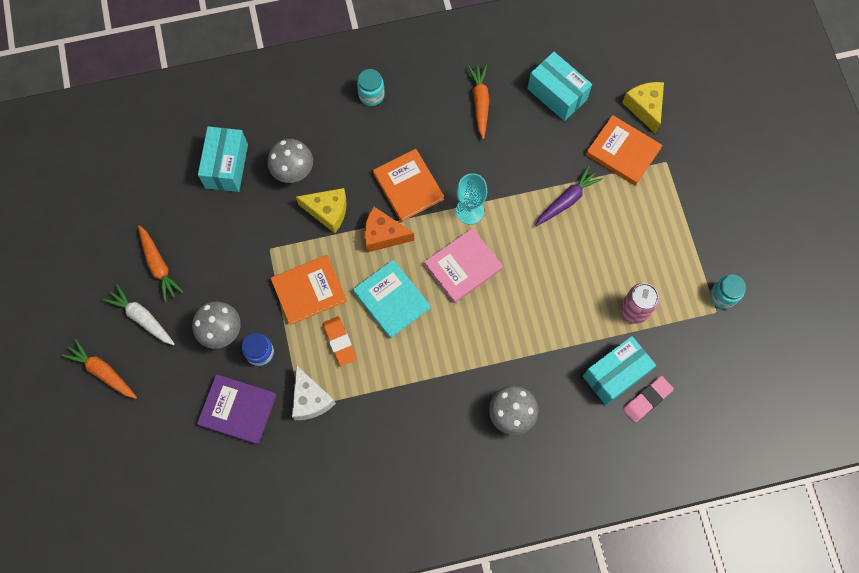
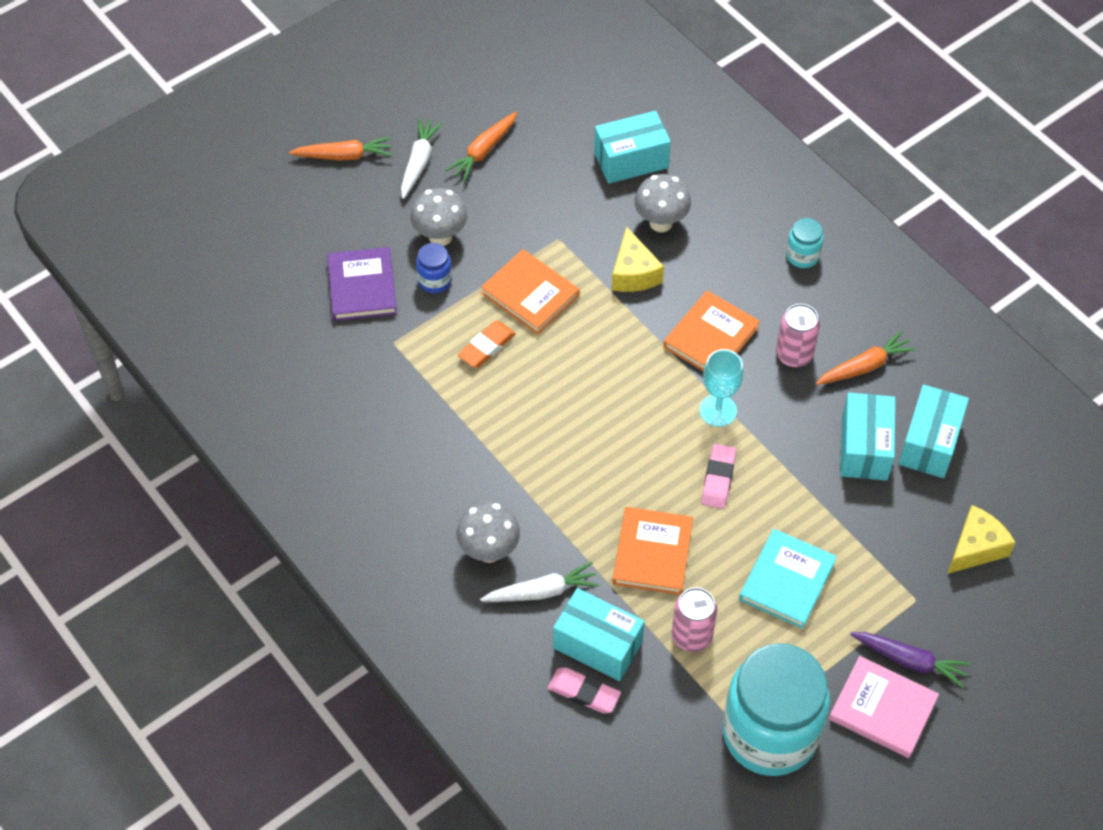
camera: 65 degrees right, 15 degrees down
(103, 372) = (344, 156): orange carrot -> orange carrot turned 75 degrees clockwise
(310, 399) = (407, 347): white cheese -> none
(383, 235) = (636, 337): orange cheese -> none
(391, 300) = (563, 376): turquoise book -> turquoise book (786, 580)
(449, 141) = (794, 355): none -> pink can
(463, 267) = (643, 431): pink book -> pink book (882, 709)
(523, 236) = (718, 479): none -> pink eraser
(542, 135) = (864, 448): none -> turquoise box
(559, 393) = (542, 591): none -> white carrot
(567, 200) = (793, 507): purple carrot -> purple carrot (909, 661)
(622, 152) = (897, 545): orange book -> orange book (652, 553)
(723, 296) = (769, 733): turquoise jar -> turquoise jar, size x2.44

